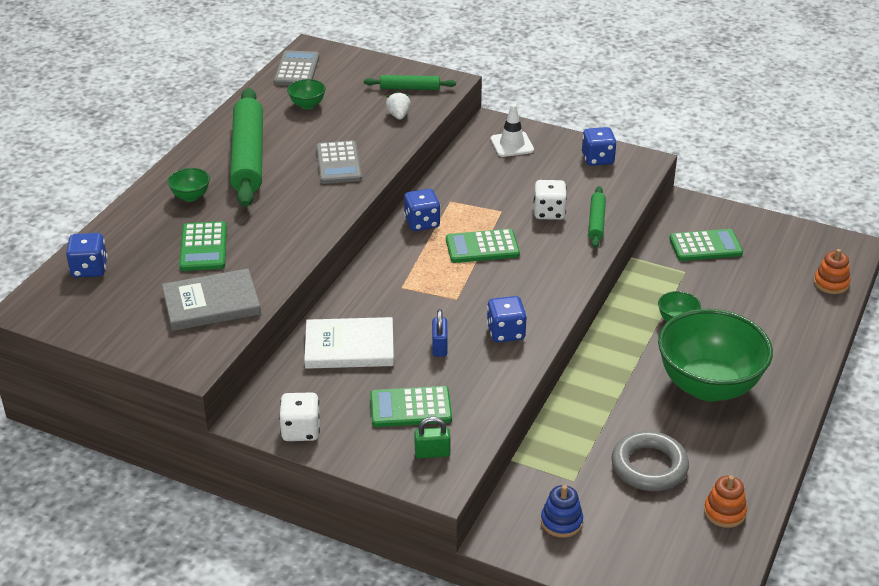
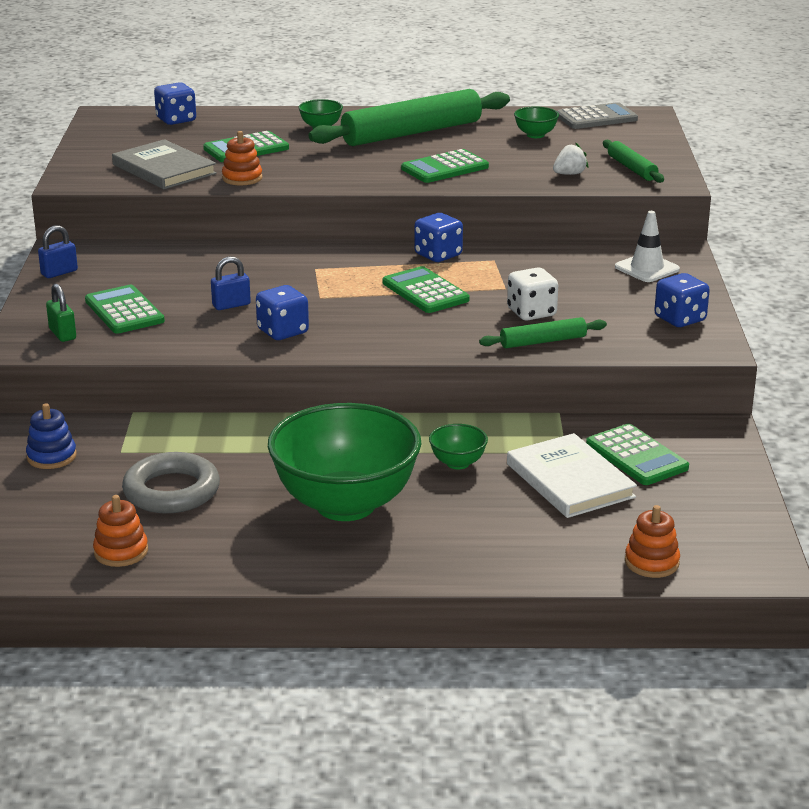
camera: 65 degrees right, 10 degrees down
(272, 266) = (242, 178): none -> orange stacking toy
(301, 430) = (59, 272): white dice -> blue padlock
(338, 163) = (445, 168): grey calculator -> green calculator
(349, 346) = (198, 266): white book -> white book (570, 480)

